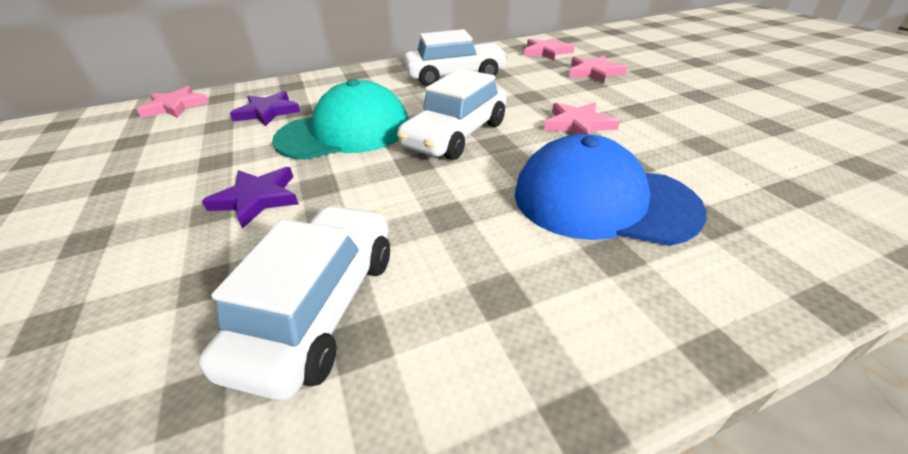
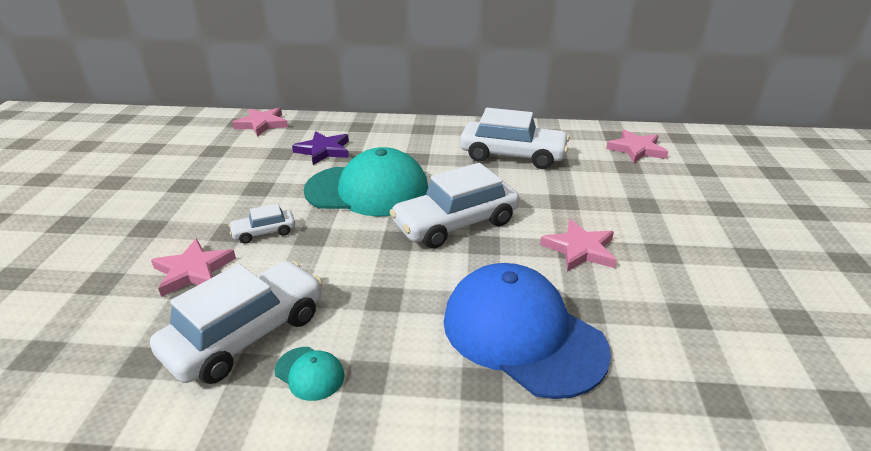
camera: 25 degrees right, 5 degrees down
(257, 199) = (264, 232): purple star -> white car
(434, 318) = (309, 373): none -> turquoise cap
(594, 72) = (663, 191): pink star -> pink star (193, 271)

